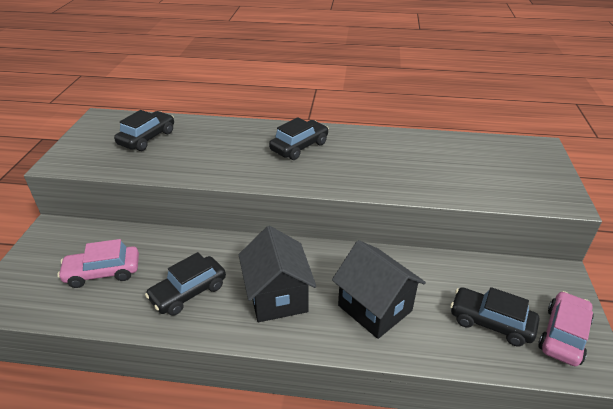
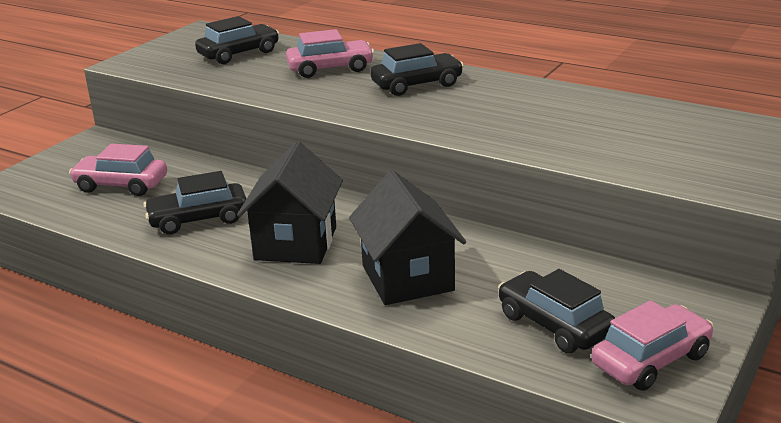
camera: 25 degrees right, 10 degrees down
(227, 141) = (330, 68): none -> pink car

